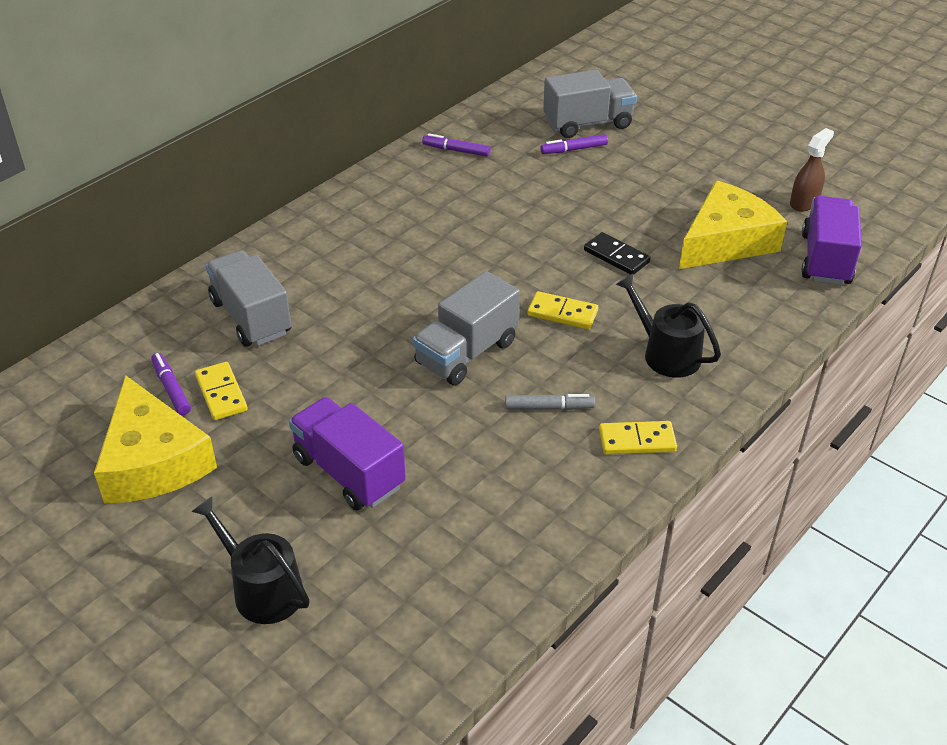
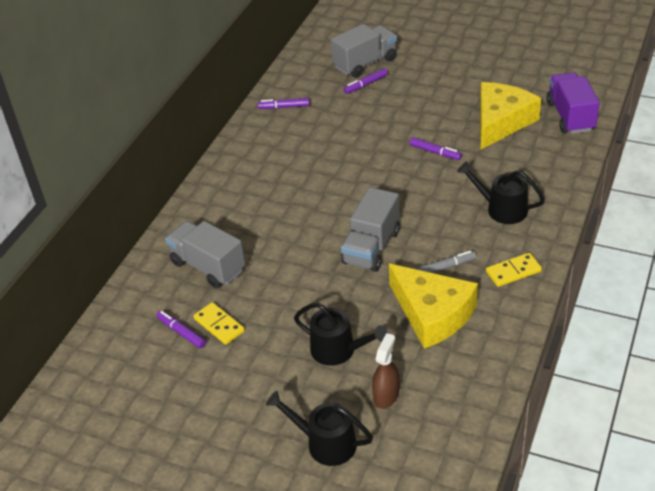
camera: 15 degrees left, 0 degrees up
(153, 461) = (199, 385): yellow cheese -> yellow cheese (432, 314)
(348, 472) = (338, 350): purple truck -> black watering can
(562, 313) = (420, 201): yellow domino -> none
(616, 256) = (435, 152): black domino -> purple marker
(804, 202) = (537, 81): brown spray bottle -> brown spray bottle (386, 395)

